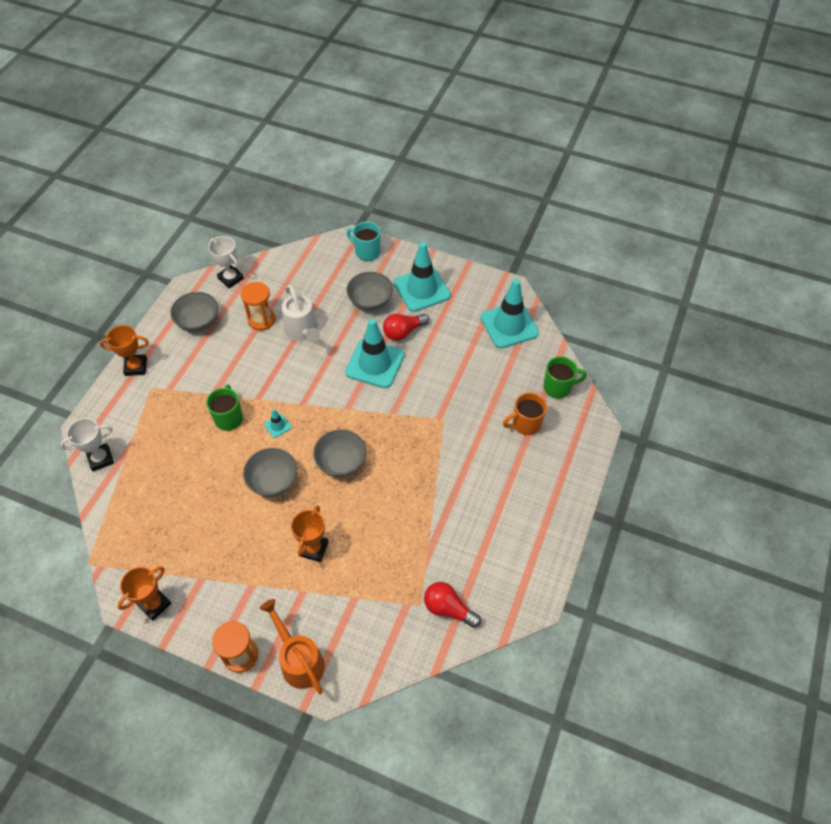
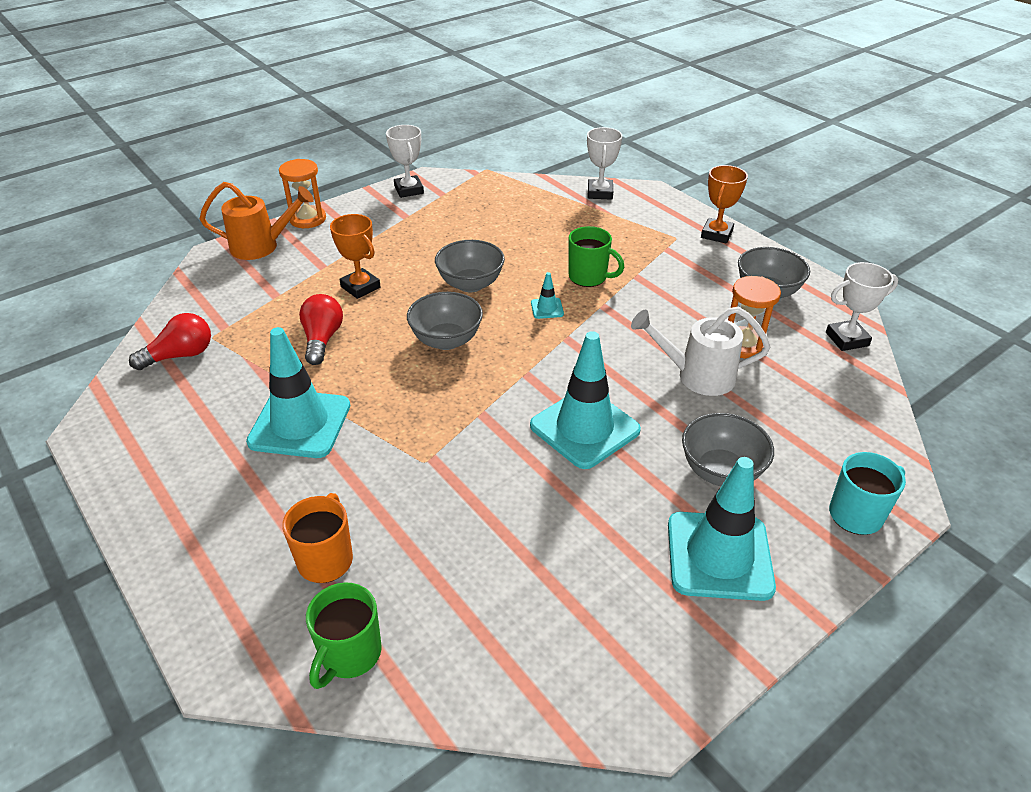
camera: 120 degrees right, 15 degrees down
(154, 604) = (409, 190): orange trophy -> white trophy
(403, 332) = (629, 487): red light bulb -> red light bulb (322, 339)
(509, 325) = (548, 655): turquoise traffic cone -> turquoise traffic cone (300, 424)

